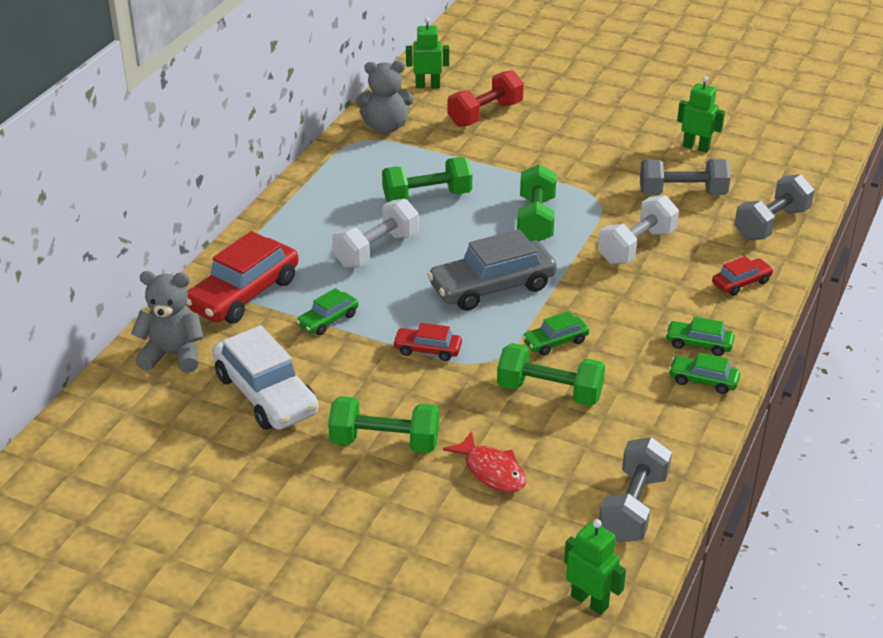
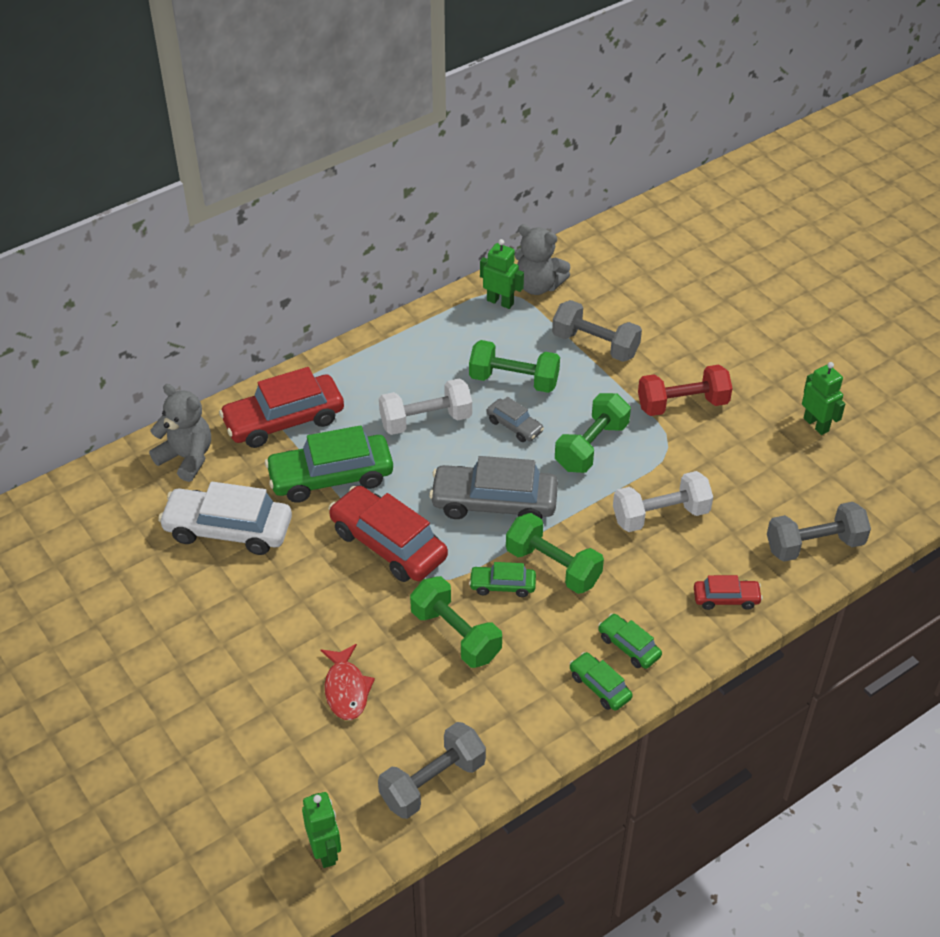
camera: 30 degrees right, 10 degrees up
(266, 394) = (228, 529): white car -> white car turned 105 degrees clockwise
(328, 320) = (331, 477): green car -> green car, size x1.98
(384, 442) = (284, 620): green dumbbell -> green dumbbell (553, 566)
(427, 86) = (613, 252): green robot -> green robot (500, 302)
(427, 350) = (388, 544): red car -> red car, size x1.98
(458, 228) = (514, 426): none -> grey car
(485, 114) = (641, 306): red dumbbell -> red dumbbell (682, 404)
(682, 193) = (755, 473): grey dumbbell -> grey dumbbell (595, 345)

